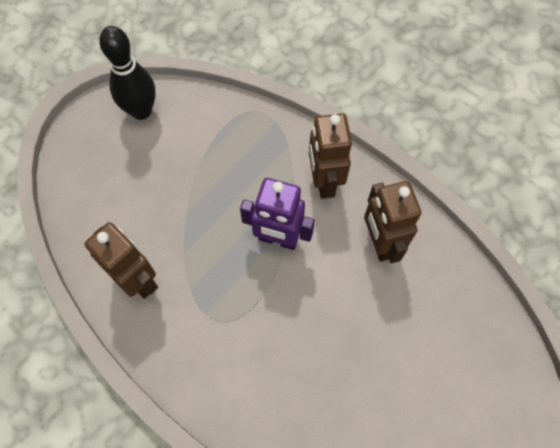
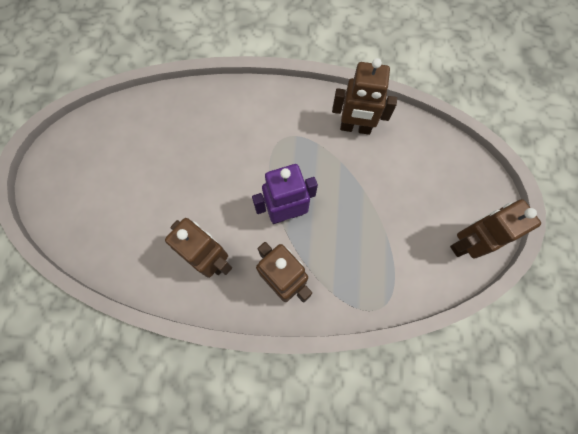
camera: 145 degrees right, 5 degrees up
(141, 111) = (466, 243): black bowling pin -> brown robot

